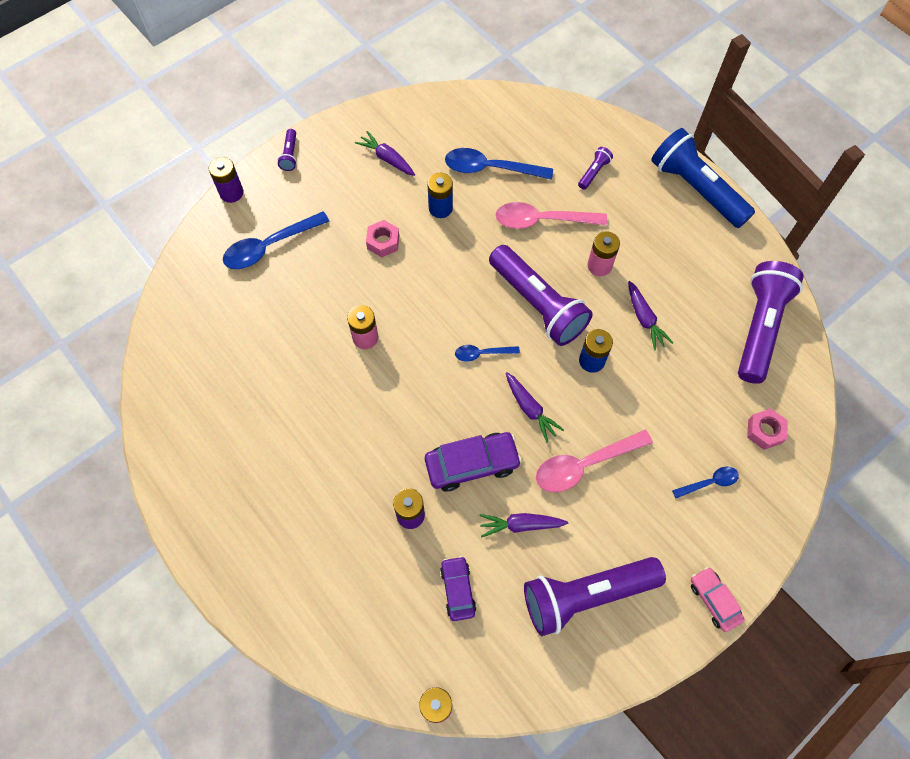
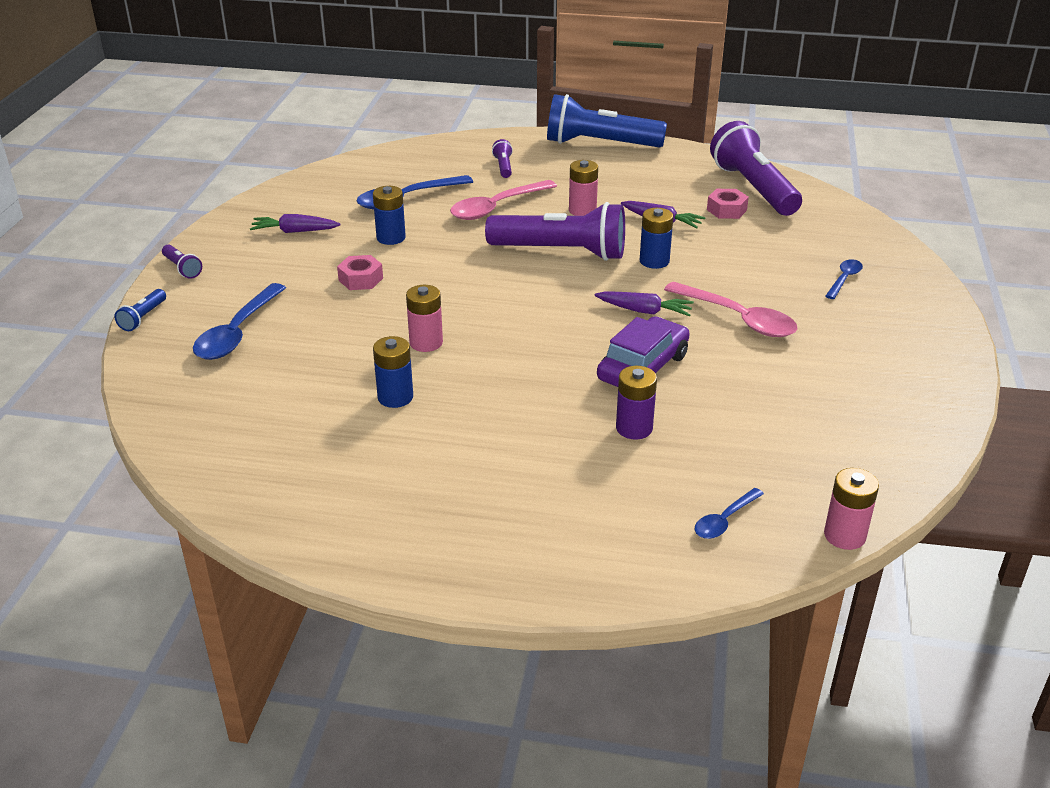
camera: 40 degrees left, 30 degrees down
(231, 193) = (143, 317): purple battery -> blue flashlight
(303, 377) = (395, 397): none -> blue battery
(457, 590) = (747, 449): purple car -> none
(482, 354) = (554, 300): blue spoon -> blue spoon (725, 520)
(521, 525) = (740, 380): purple carrot -> none
(585, 464) = (737, 318): pink spoon -> pink spoon turned 75 degrees counterclockwise
(586, 595) = (855, 389): purple flashlight -> none
(714, 600) = (948, 337): pink car -> none
(764, 431) = (839, 235): pink nut -> pink nut (726, 210)

